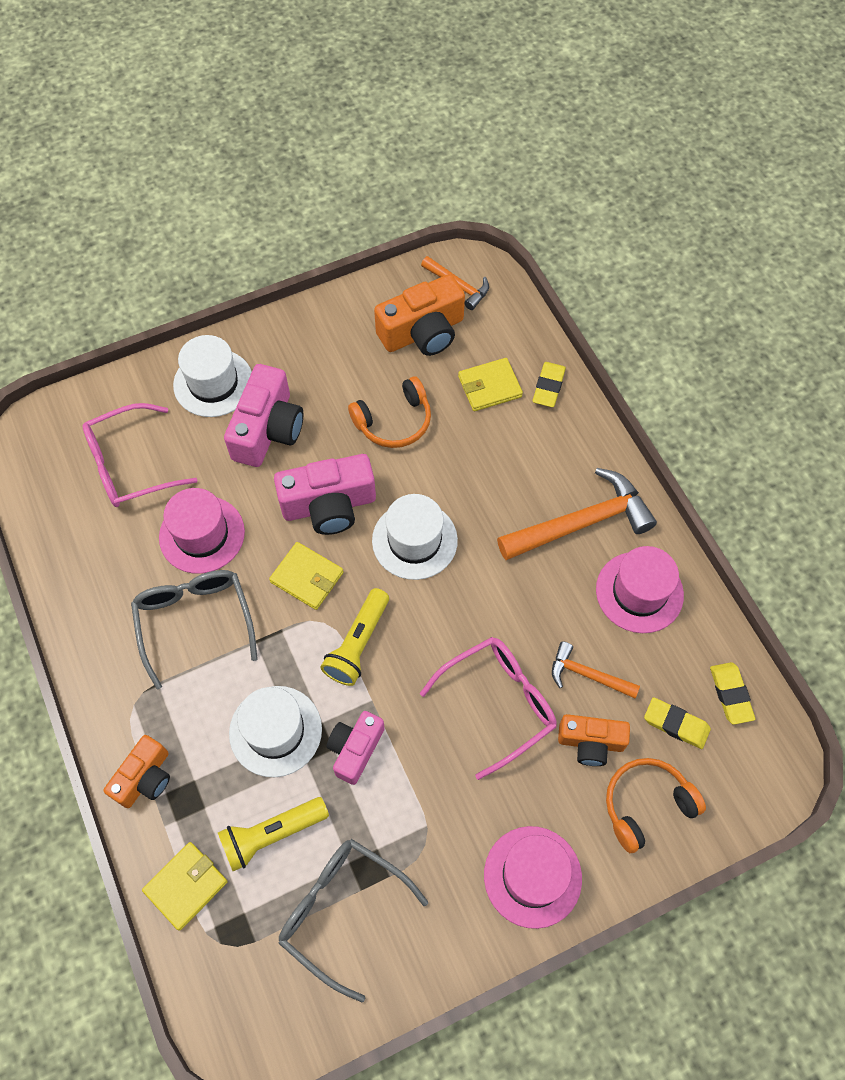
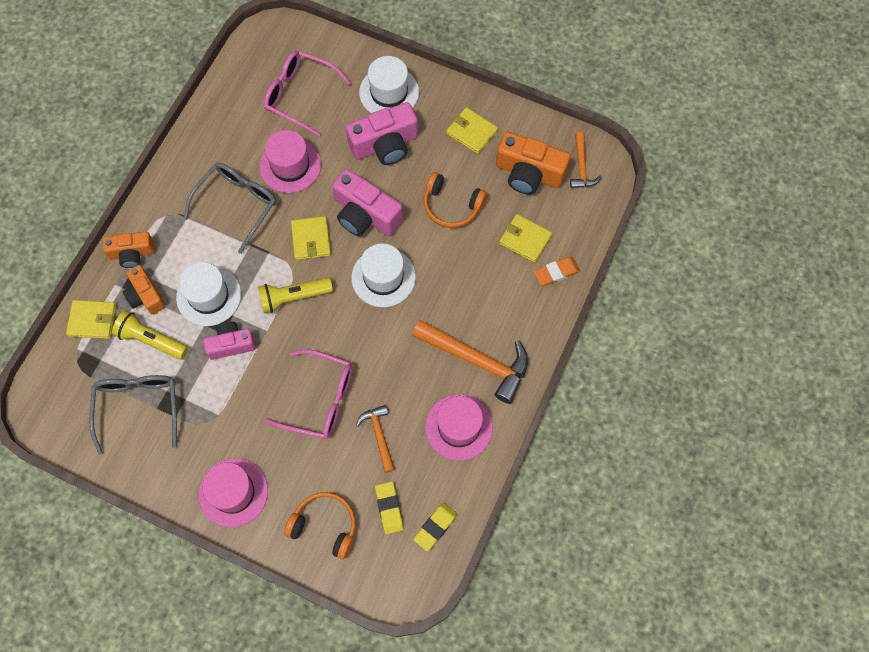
camera: 50 degrees right, 5 degrees up
(331, 346) = (471, 132): none -> yellow wallet
(548, 387) = (556, 272): yellow eraser -> orange eraser
(590, 742) = (338, 467): orange camera -> orange camera (145, 296)

